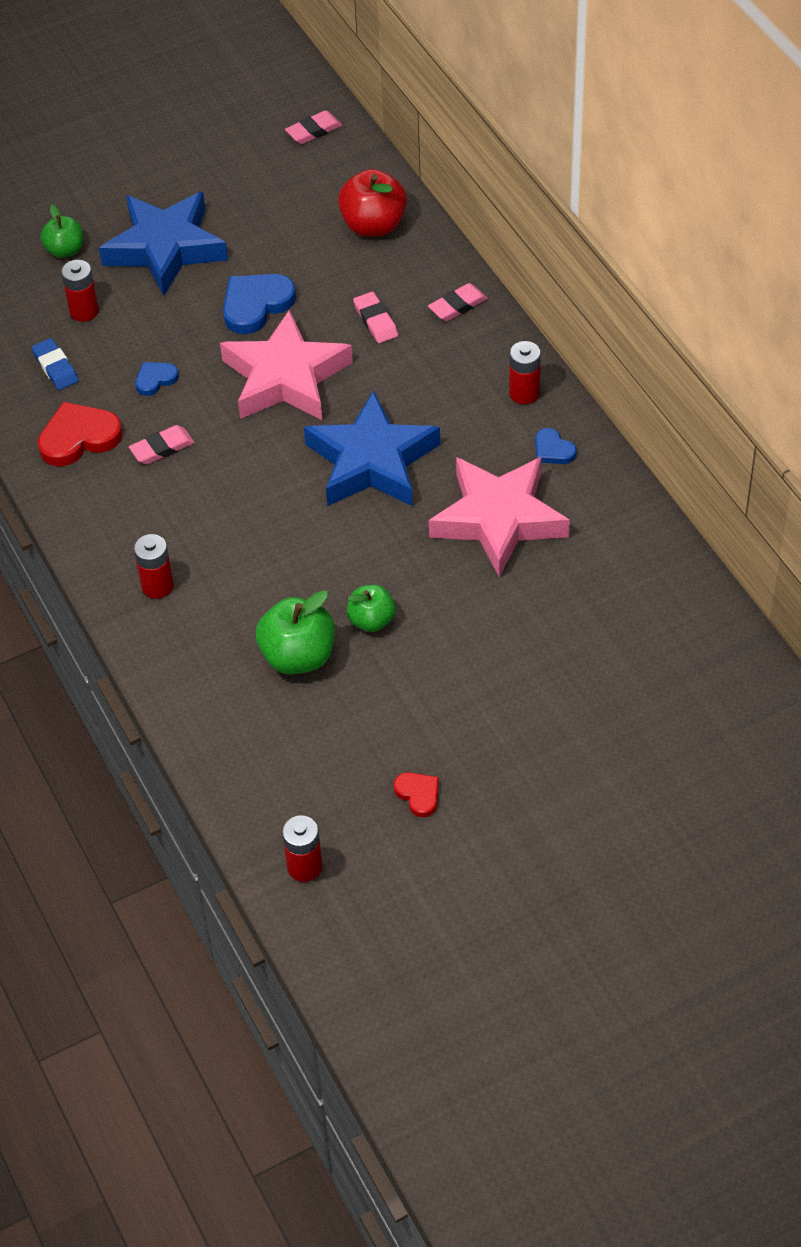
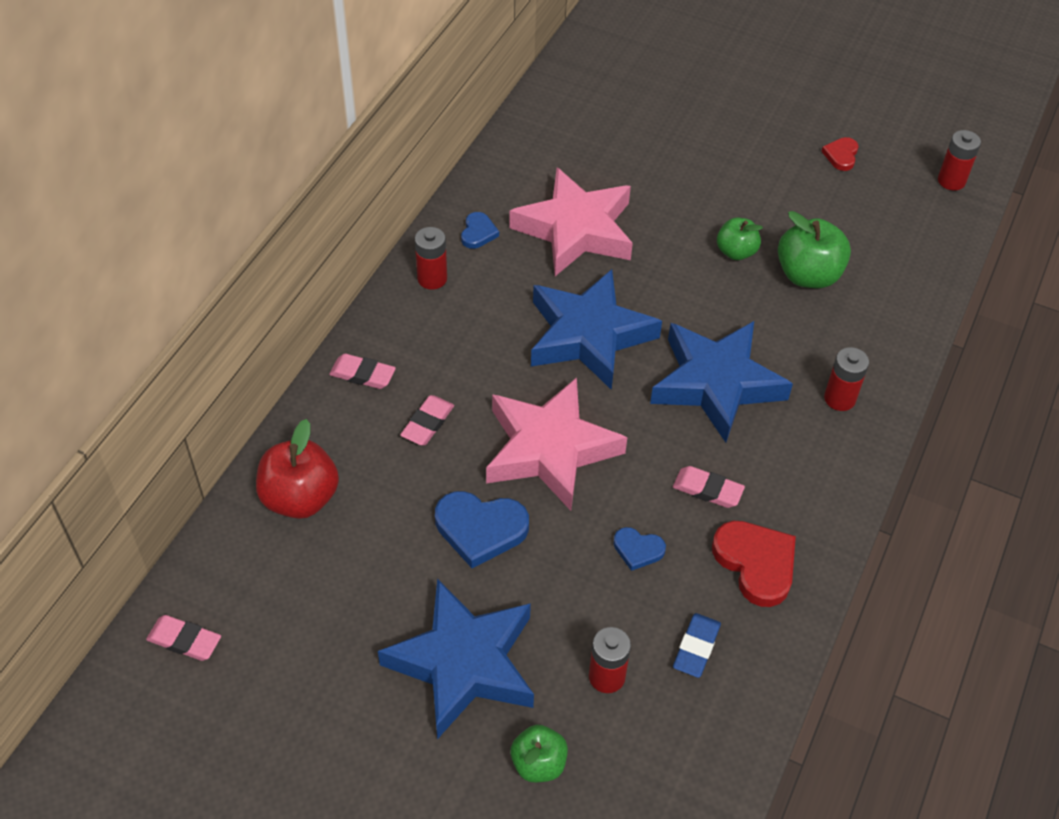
camera: 130 degrees left, 0 degrees up
(79, 438) = (756, 563): red heart -> red heart turned 150 degrees counterclockwise
(248, 514) = (716, 384): none -> blue star

